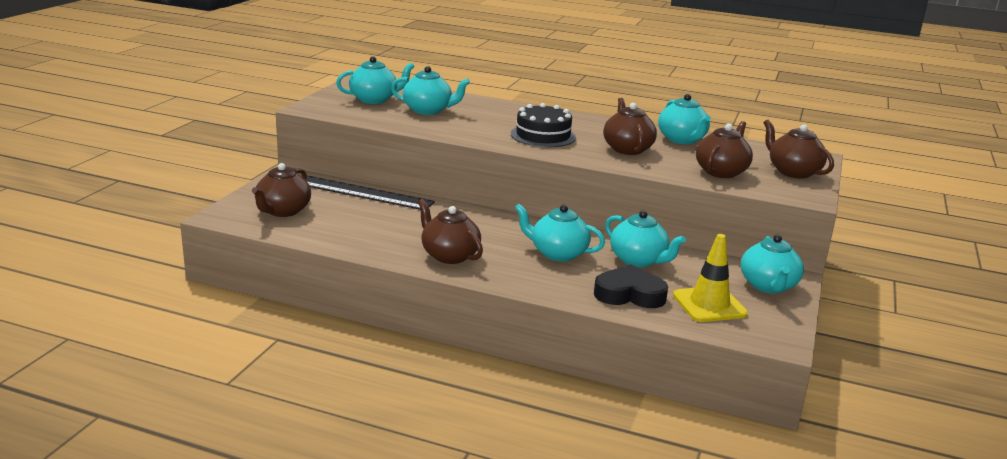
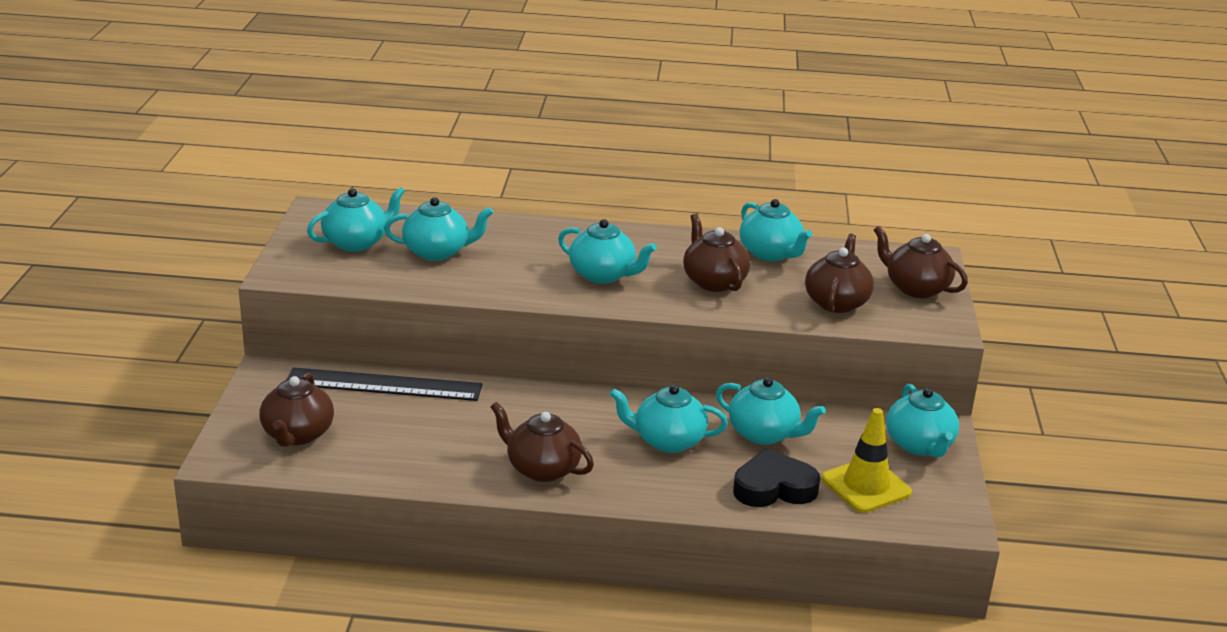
camera: 15 degrees left, 5 degrees up
(543, 135) = (603, 275): black cake -> turquoise teapot

